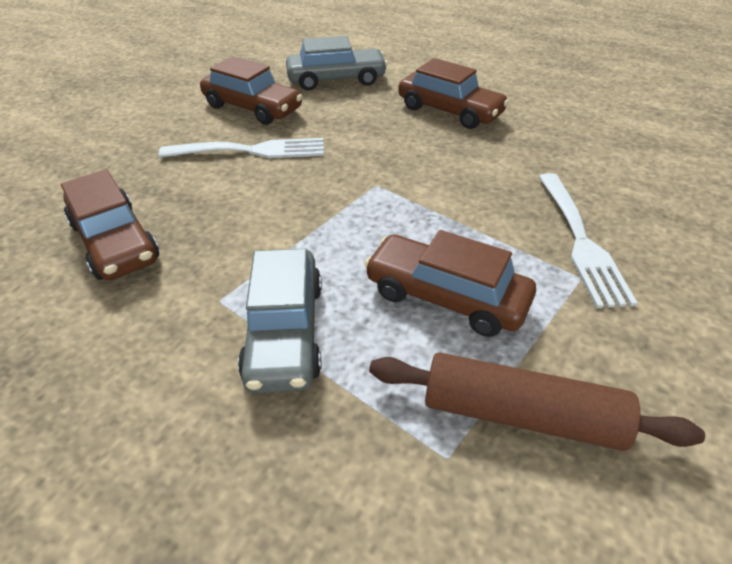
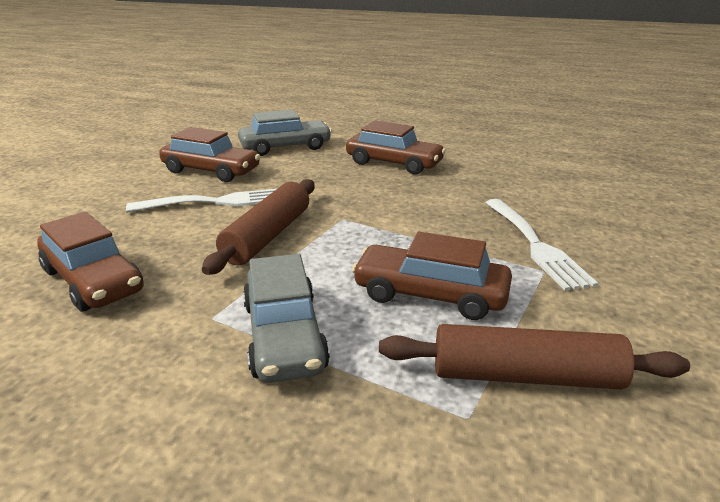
camera: 10 degrees left, 15 degrees down
(293, 201) = (267, 236): none -> brown rolling pin

